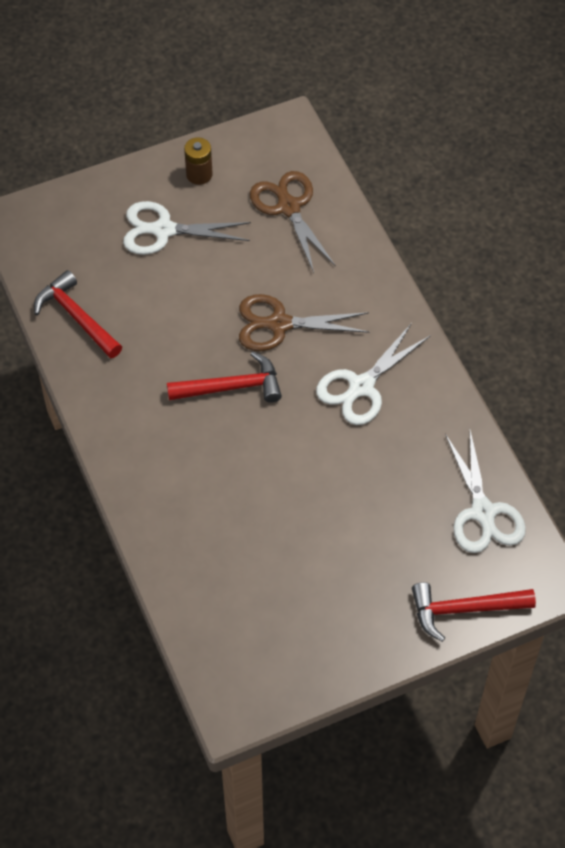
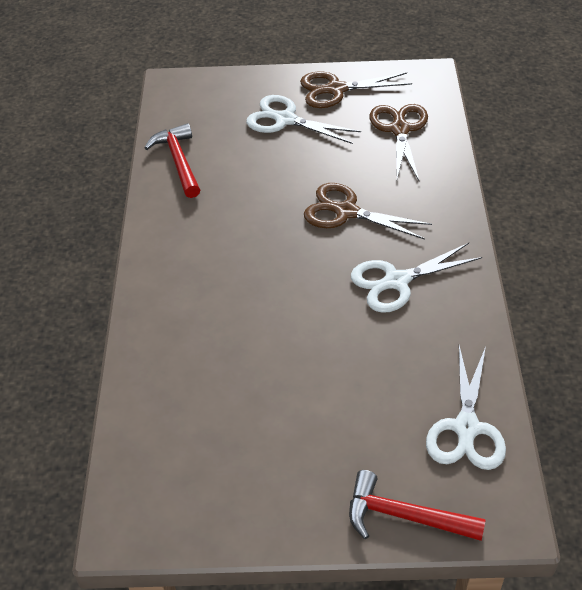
camera: 25 degrees right, 10 degrees down
(199, 174) = (336, 89): brown battery -> brown scissors
(232, 387) = (278, 248): red hammer -> none

